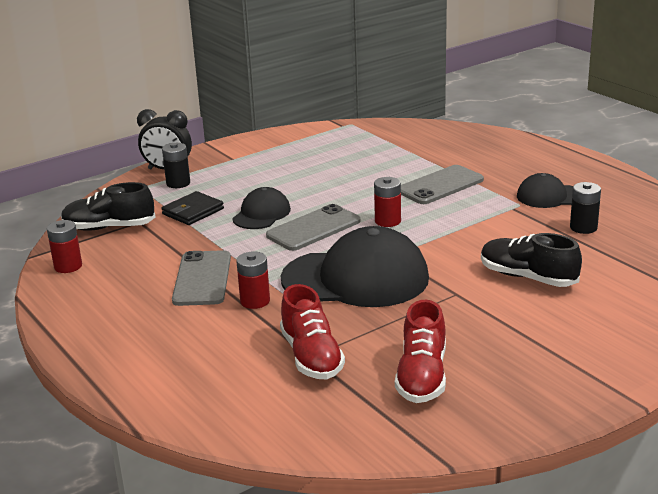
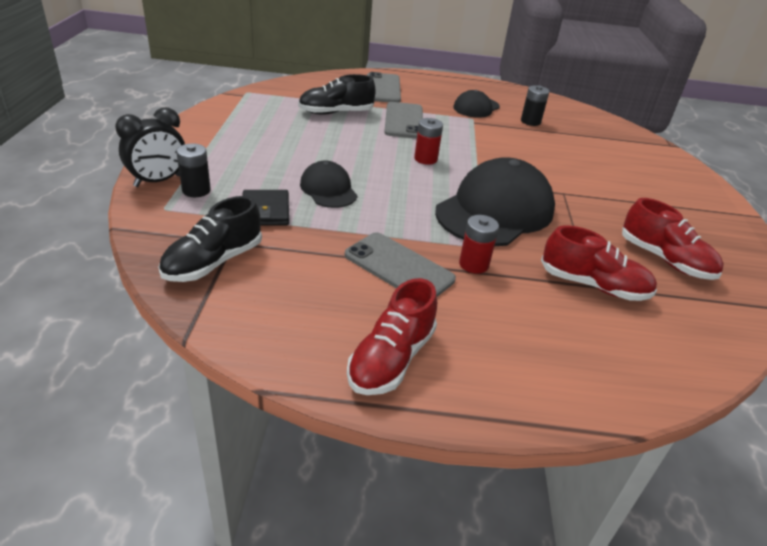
camera: 55 degrees left, 10 degrees up
(68, 266) = (253, 324): red battery -> none
(95, 318) = (391, 359): none -> red shoe
(313, 228) = (390, 185): grey phone -> grey phone (383, 88)
(528, 277) = (571, 164): black shoe -> black shoe (336, 113)

